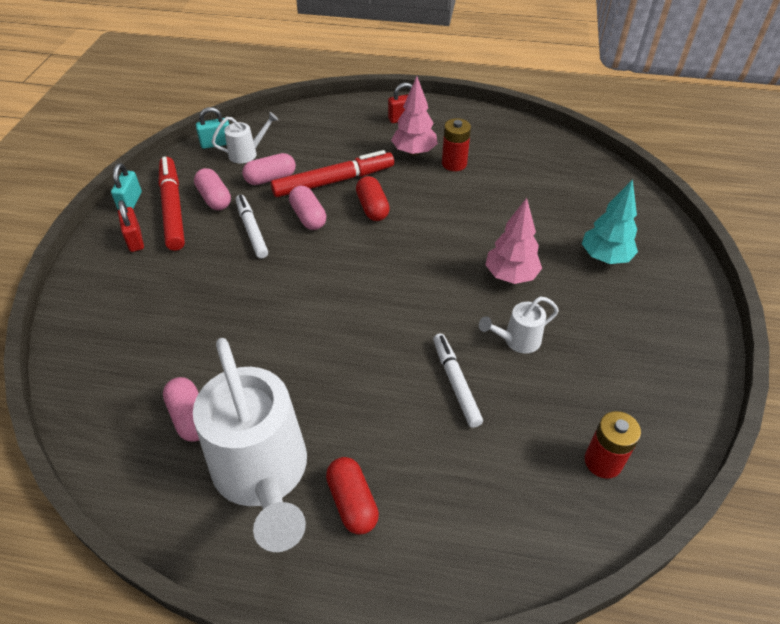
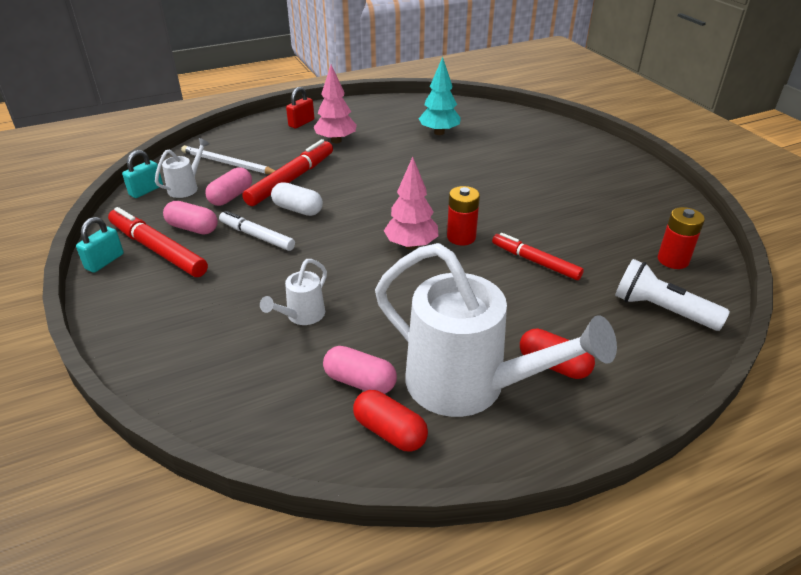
camera: 35 degrees left, 10 degrees down
(130, 202) = (105, 261): turquoise padlock -> turquoise padlock turned 60 degrees clockwise
(135, 240) = (145, 286): red padlock -> none
(300, 141) = (228, 163): none -> white pencil
(308, 217) = (298, 209): pink capsule -> white capsule
(372, 208) = (345, 185): red capsule -> red capsule (389, 432)
(454, 164) = (376, 138): red battery -> red battery (461, 237)
(455, 383) = (535, 262): white marker -> red marker
(510, 276) = (496, 187): pink tree -> pink tree (411, 245)
(517, 340) = (545, 220): white watering can -> white watering can (302, 316)
(521, 510) = (661, 310): none -> white flashlight
(605, 257) = (543, 154): turquoise tree -> turquoise tree (439, 132)

